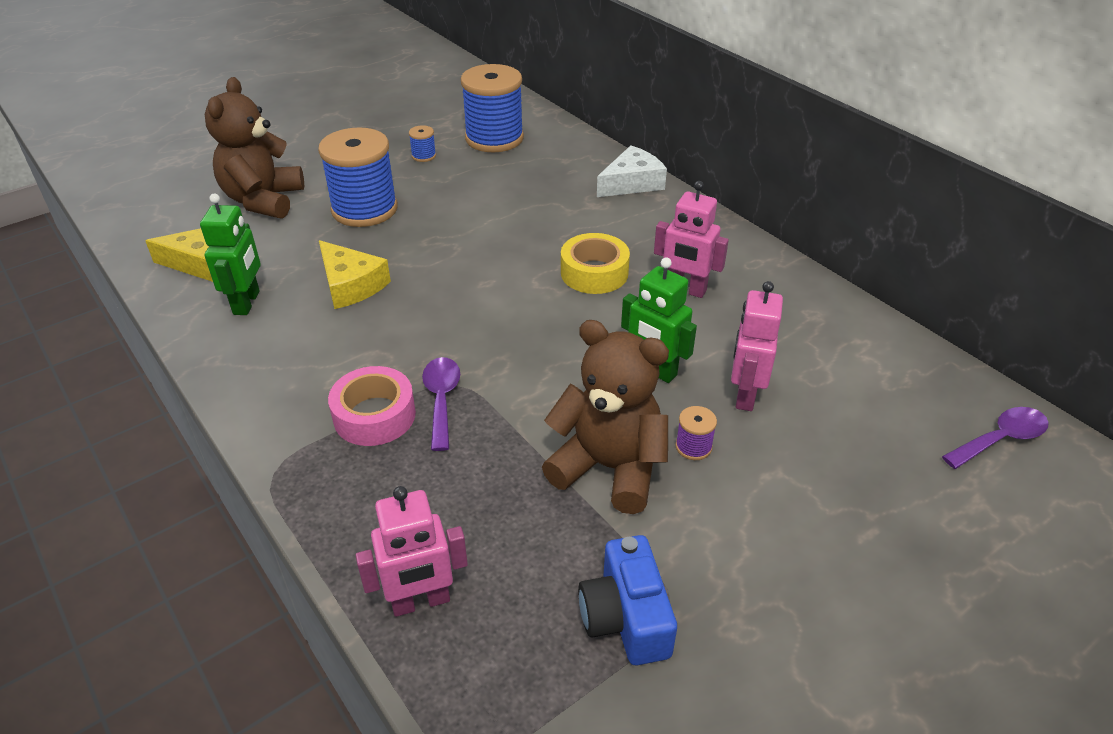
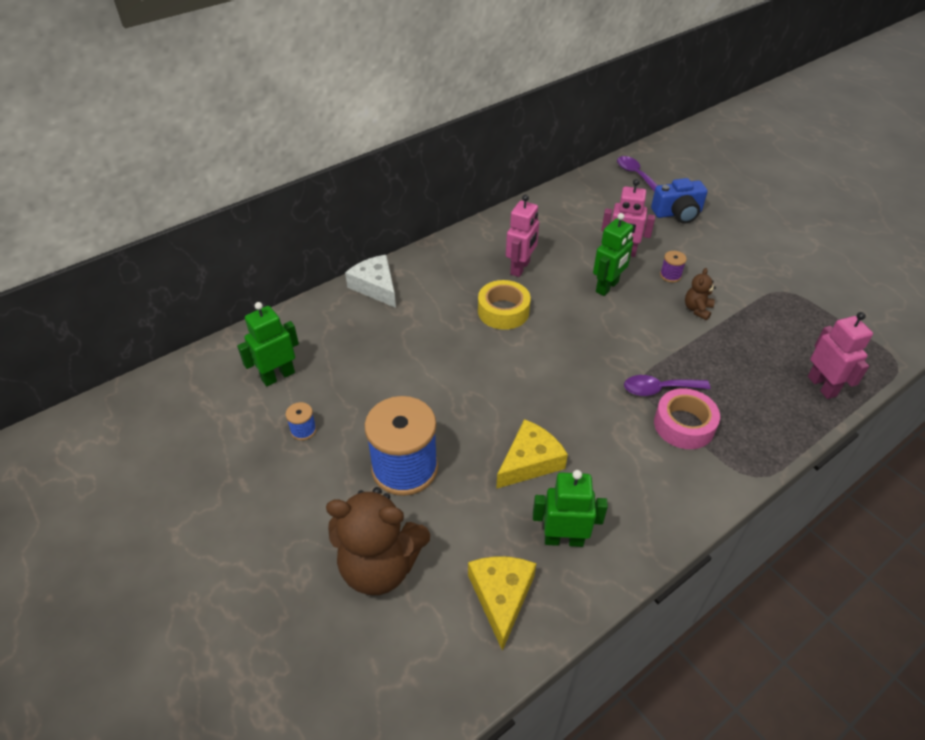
camera: 90 degrees left, 5 degrees up
(494, 138) = (278, 376): blue spool -> green robot
(609, 468) = (697, 309): brown teddy bear -> brown teddy bear, size x0.45
(625, 618) = (796, 307): blue camera -> blue camera (677, 213)

